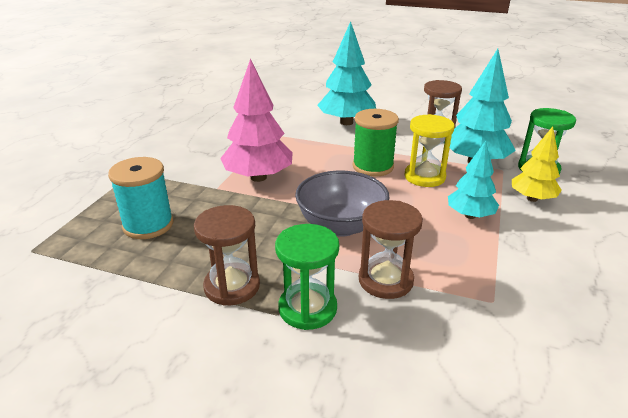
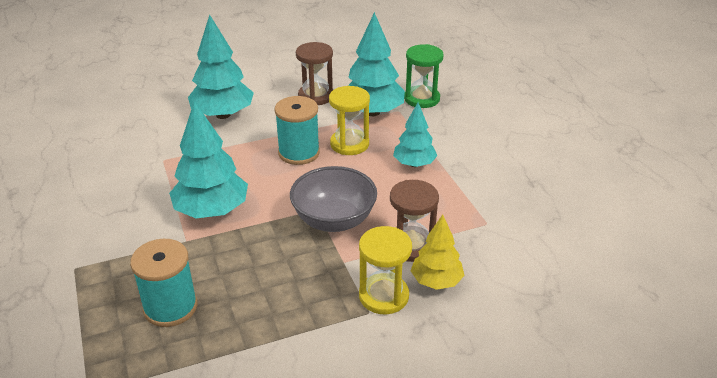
camera: 40 degrees left, 5 degrees up
(232, 286) = (312, 313): brown hourglass -> none
(258, 177) = (212, 211): pink tree -> turquoise tree
(307, 308) = (383, 296): green hourglass -> yellow hourglass
(373, 166) = (299, 153): green spool -> turquoise spool
(532, 198) = (440, 129): yellow tree -> yellow tree (436, 281)

